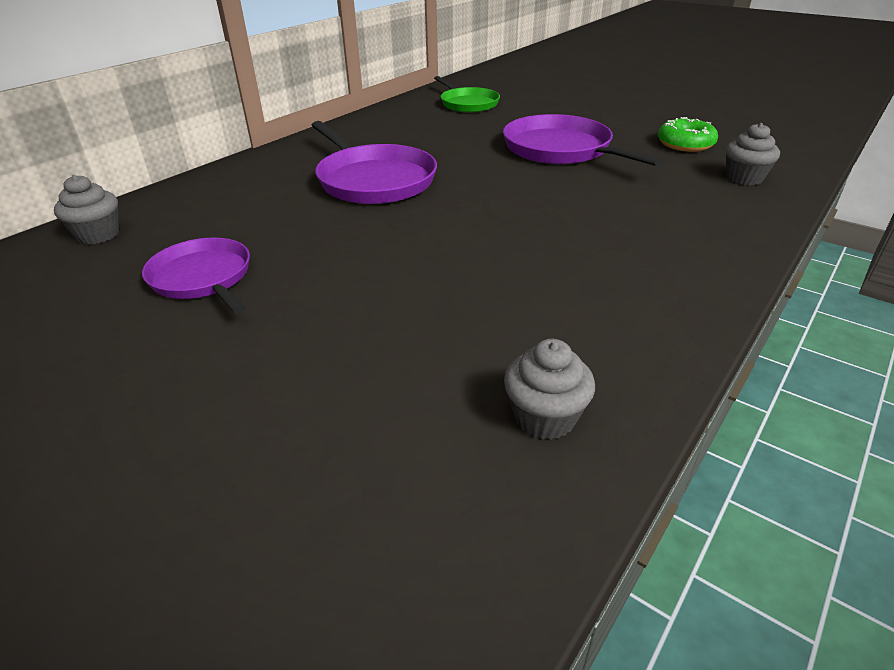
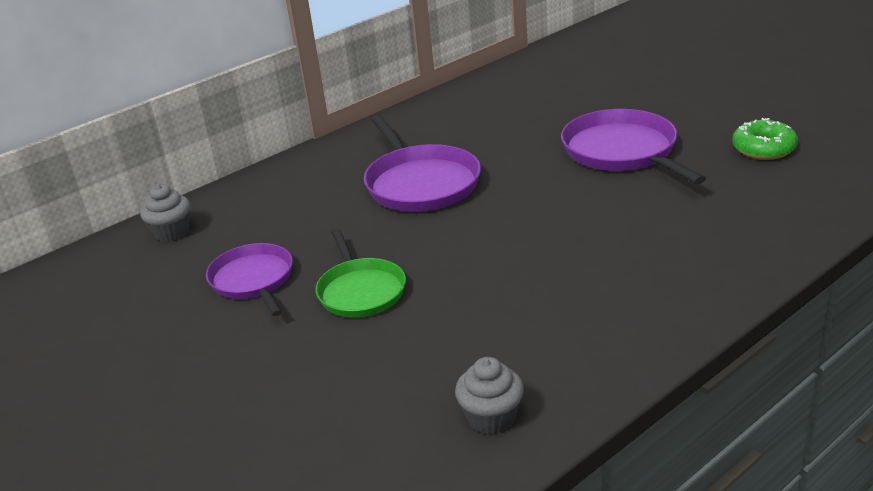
camera: 15 degrees right, 5 degrees down
(467, 103) = (547, 83): green pan -> green pan (360, 291)
(744, 178) = (802, 196): grey cupcake -> none

